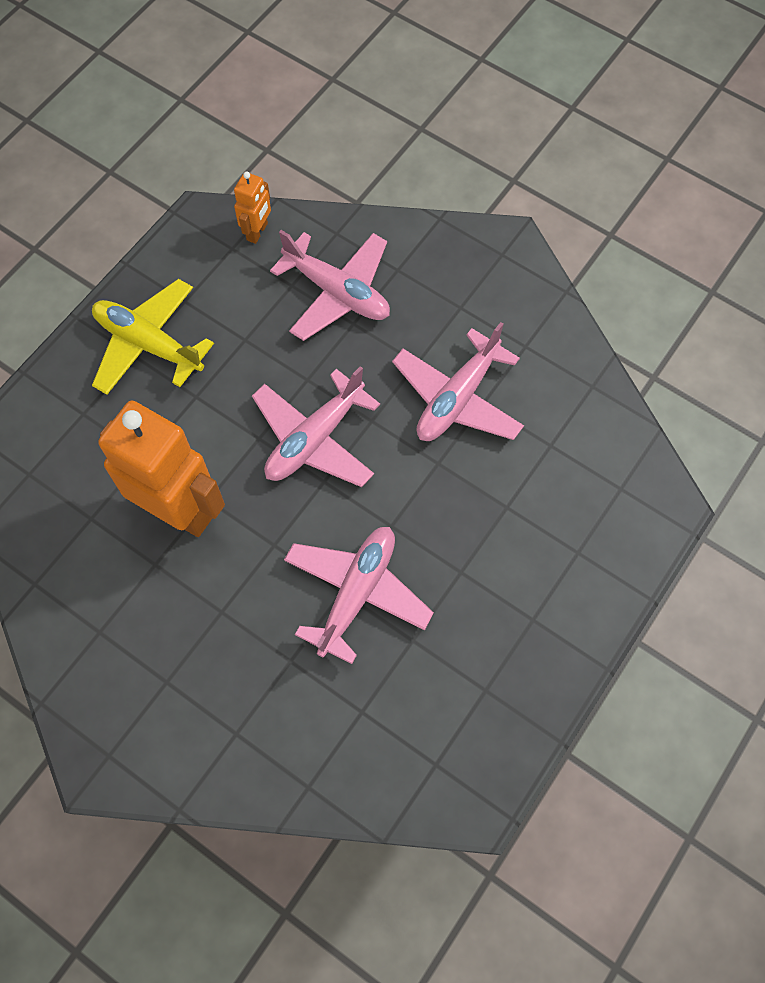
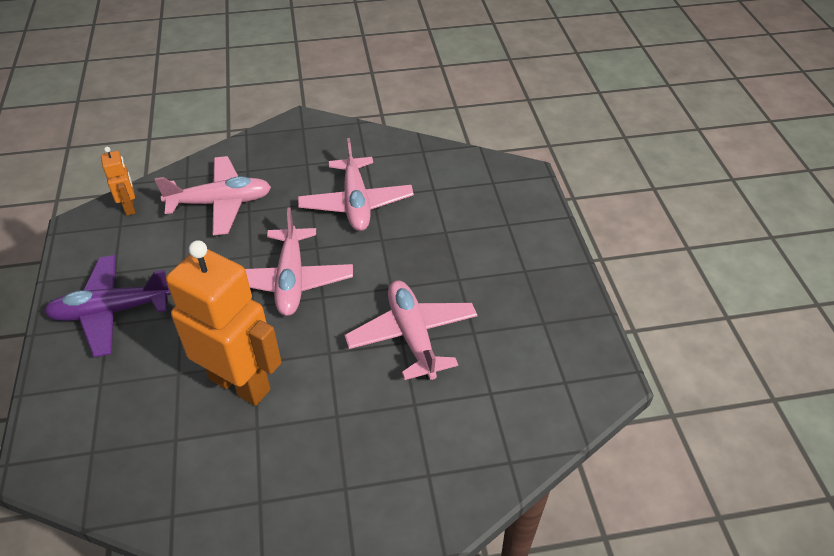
camera: 45 degrees left, 20 degrees down
(149, 344) = (111, 311): yellow plane -> purple plane
(179, 510) = (240, 384): orange robot -> orange robot turned 45 degrees clockwise

